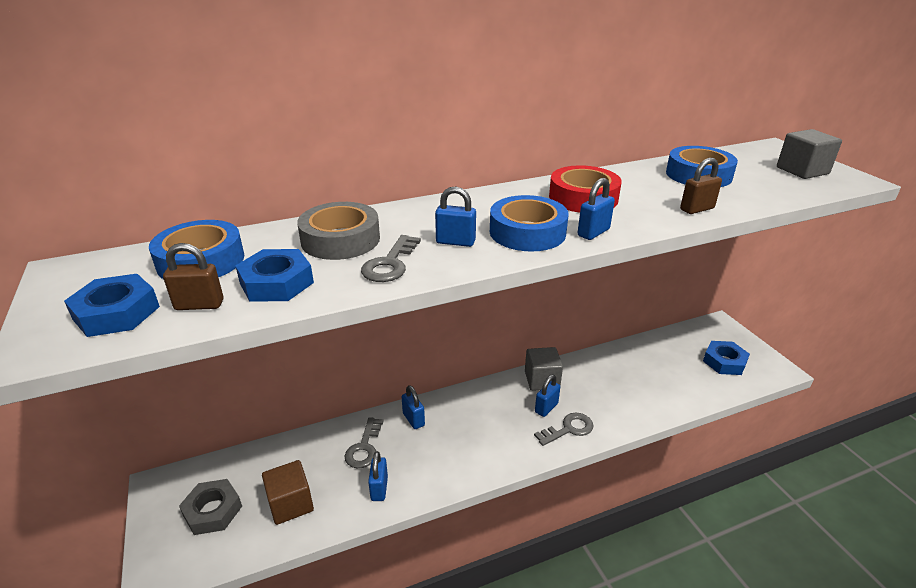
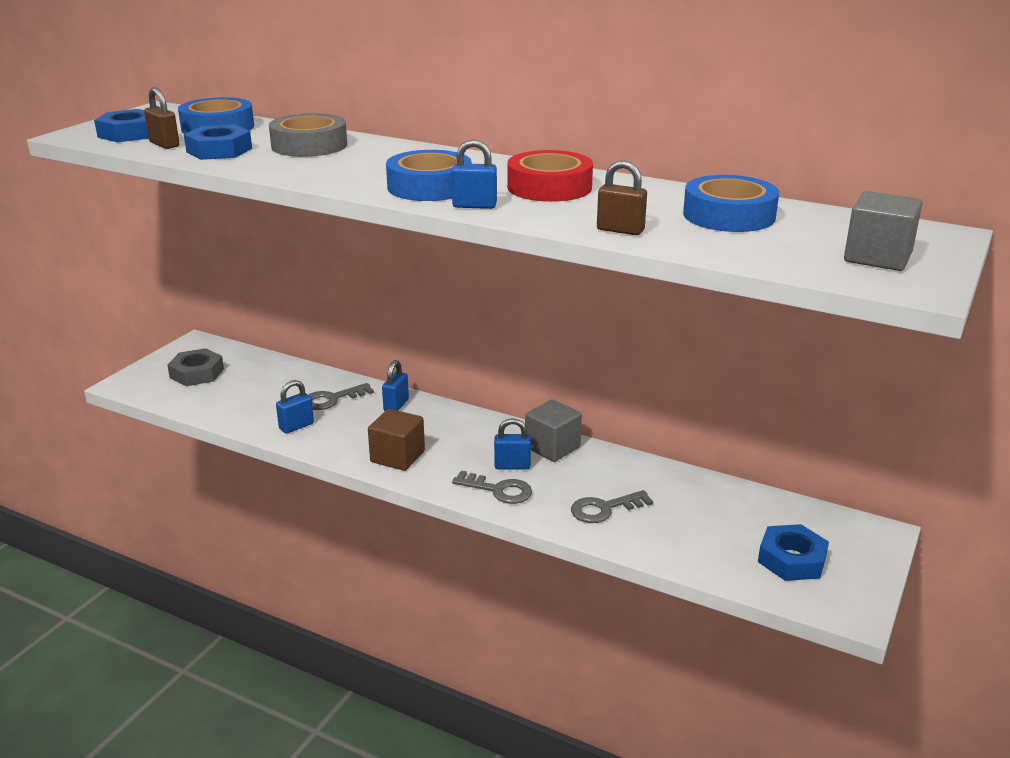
camera: 50 degrees right, 5 degrees down
(291, 504) = (237, 398): brown cube -> brown cube (397, 457)
(390, 264) = (295, 166): grey key -> grey key (604, 509)
(455, 242) = (367, 172): blue padlock -> none

